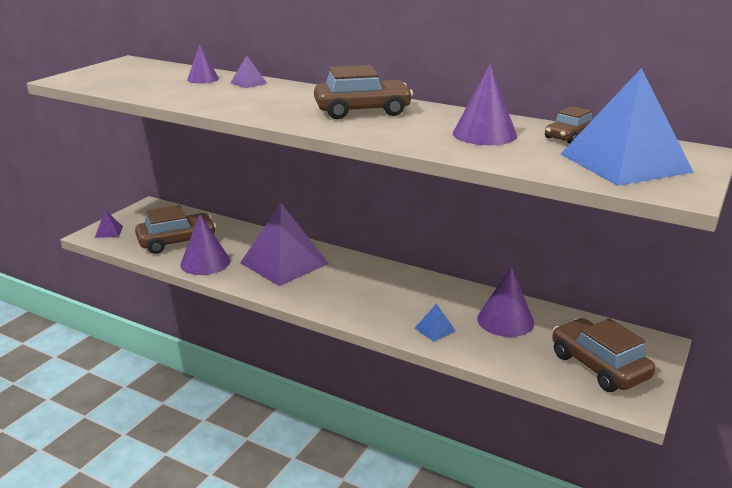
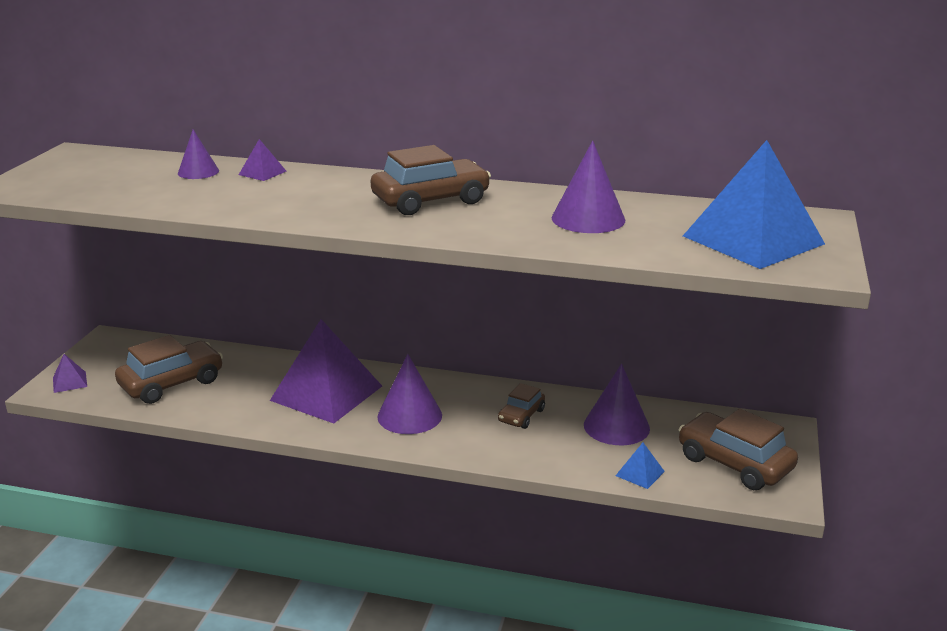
camera: 15 degrees left, 0 degrees up
(205, 262) = (224, 406): purple cone -> purple cone (409, 416)
(435, 329) = (542, 449): blue pyramid -> blue pyramid (640, 473)
(569, 136) = (679, 212): brown car -> brown car (521, 416)

